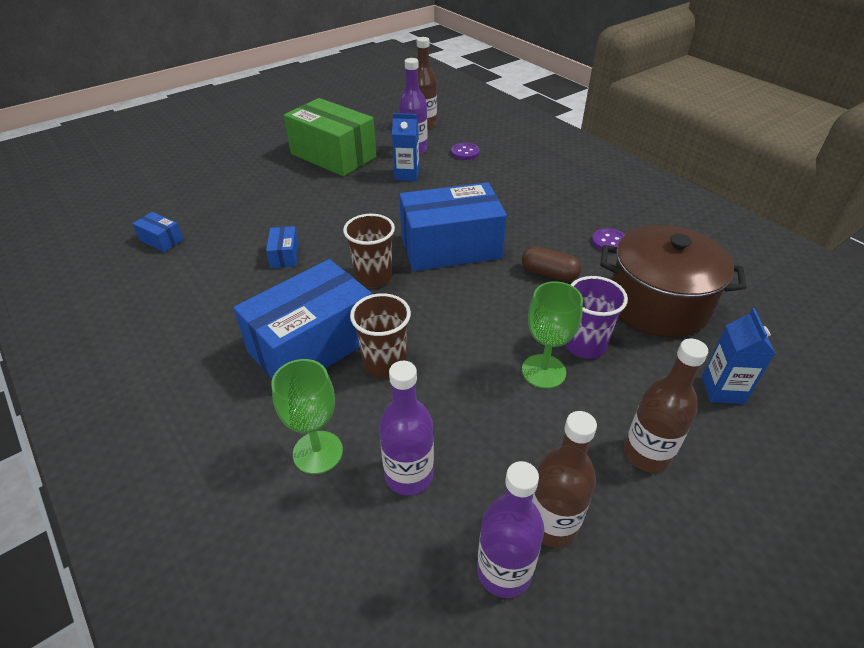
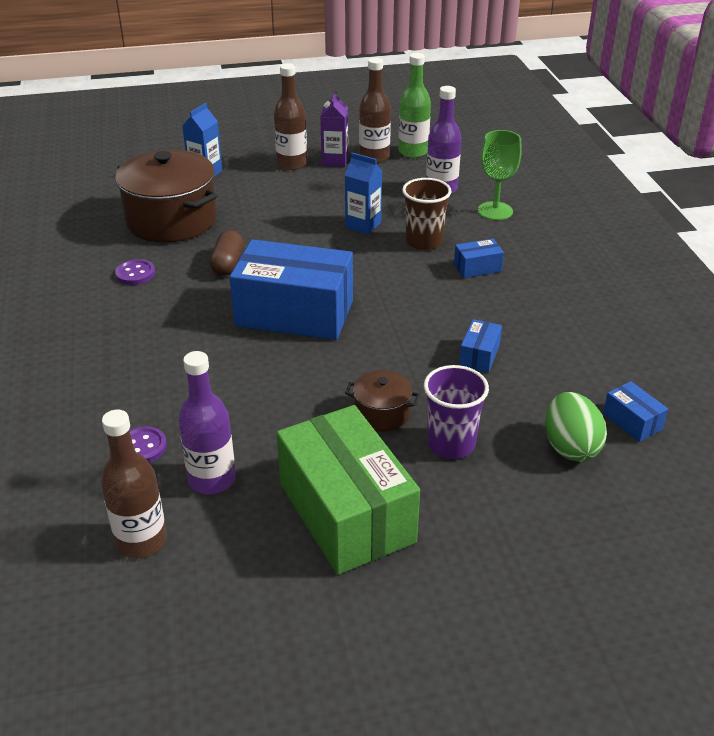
camera: 155 degrees left, 5 degrees down
(208, 214) = (570, 447): none -> green egg
(312, 345) = (477, 268): blue box -> blue box, size x0.42
(339, 200) = (382, 414): none -> brown pot
(373, 277) = (394, 306): brown cup -> none
(407, 175) = (262, 430): blue carton -> blue carton (363, 225)
(504, 571) = (413, 152): purple bottle -> green bottle
(543, 371) = (310, 209): green goblet -> none
(549, 274) = (228, 264): brown capsule -> brown capsule turned 45 degrees clockwise
(584, 345) = (262, 214): purple cup -> purple cup (451, 444)
(599, 488) = (335, 161): none -> purple carton

